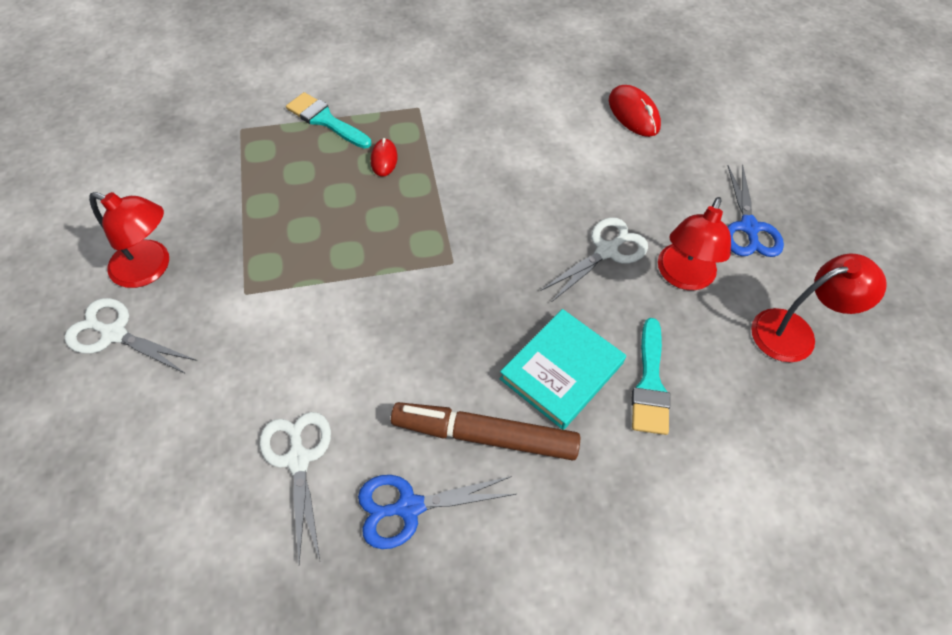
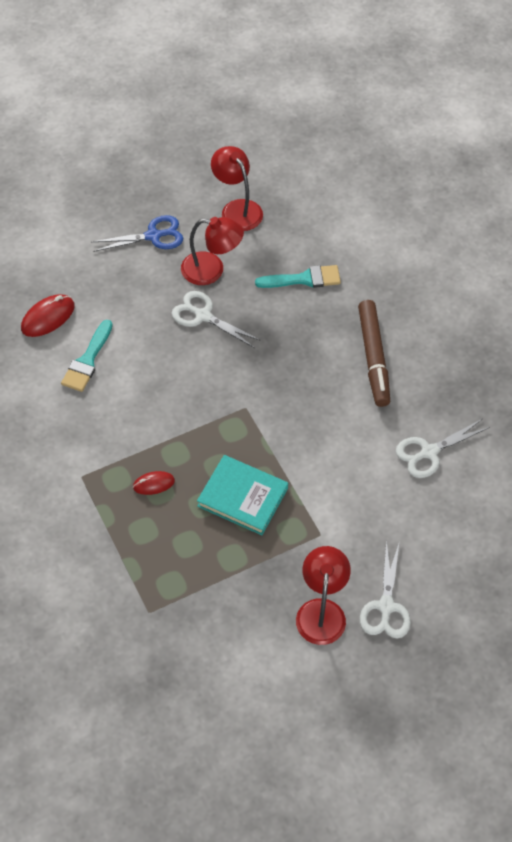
camera: 105 degrees left, 0 degrees up
(325, 120) = (119, 545): turquoise brush -> turquoise brush (87, 360)
(409, 507) = (433, 385): blue scissors -> none
(562, 371) = (312, 326): turquoise book -> turquoise book (242, 497)

